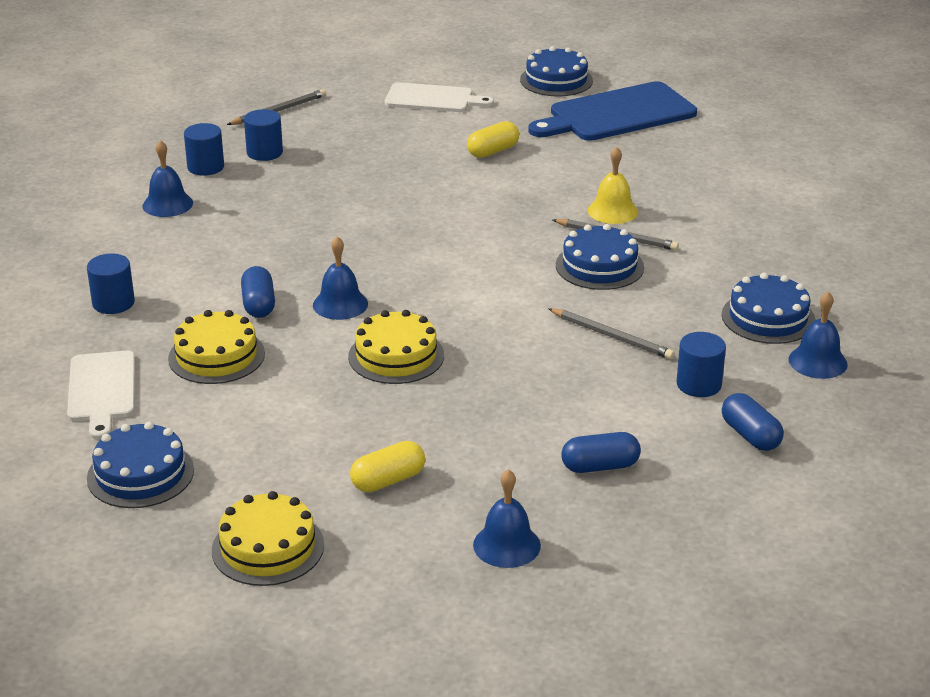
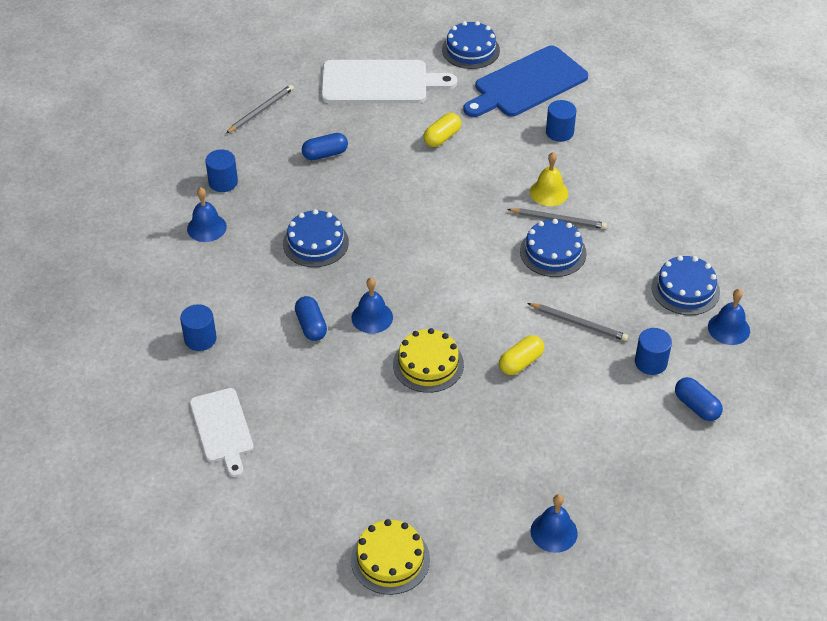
camera: 10 degrees left, 15 degrees up
(140, 474) = (278, 505): blue cake -> blue cake (315, 243)
(216, 356) = (296, 382): yellow cake -> none
(264, 153) = (264, 160): blue cylinder -> blue cylinder (559, 132)
(388, 480) = (456, 485): yellow capsule -> yellow capsule (521, 362)
(433, 99) = (379, 83): white cutting board -> white cutting board, size x1.58
(600, 466) = (600, 450): blue capsule -> blue capsule (325, 154)

